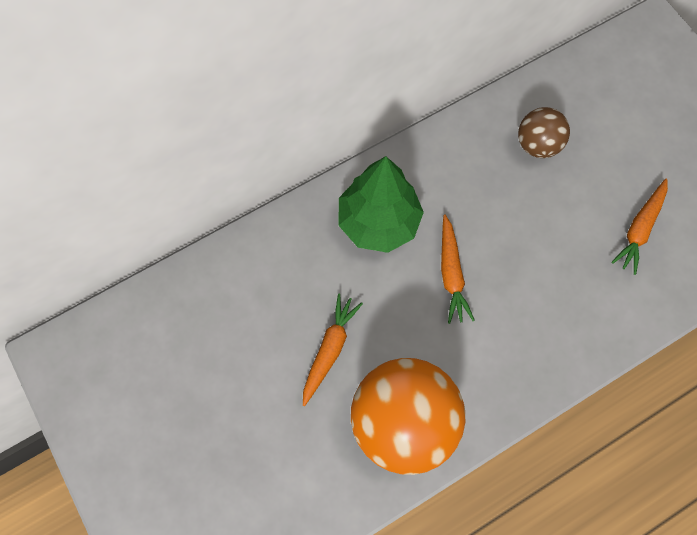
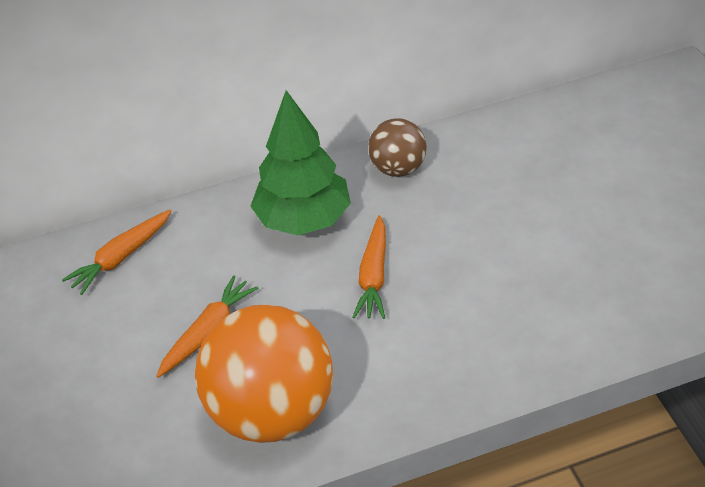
camera: 15 degrees right, 25 degrees down
(537, 144) = (510, 167): brown ball -> brown ball (398, 168)
(639, 229) = (616, 256): orange carrot -> orange carrot (121, 258)

